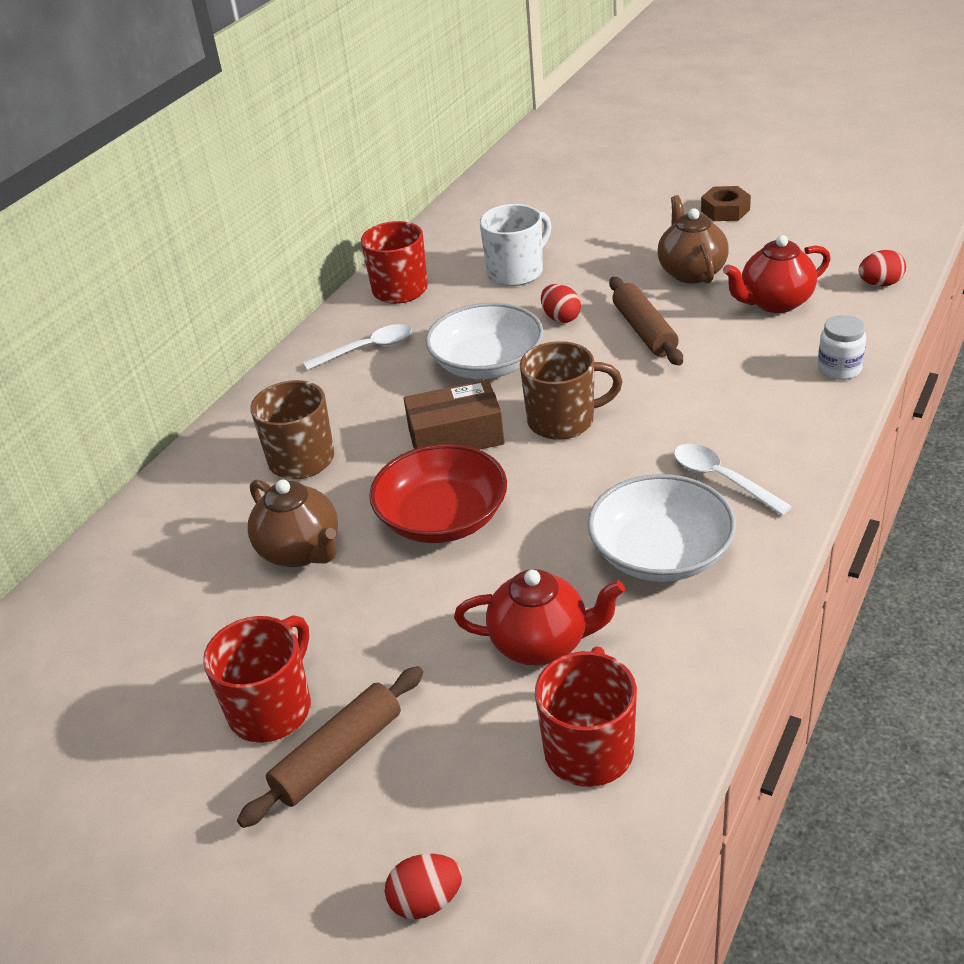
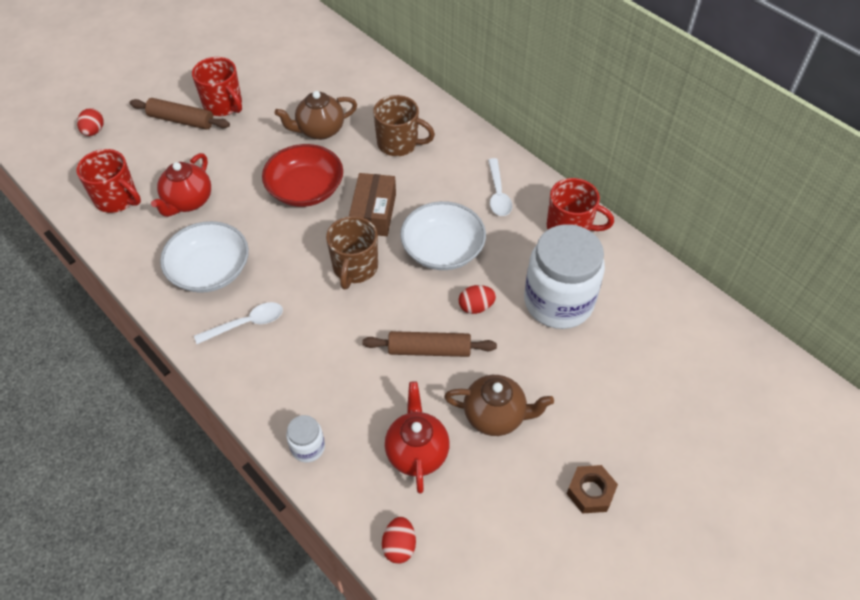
camera: 105 degrees right, 15 degrees up
(338, 755) = (181, 120): brown rolling pin -> brown rolling pin turned 45 degrees counterclockwise
(516, 272) = (558, 302): white mug -> white jar

